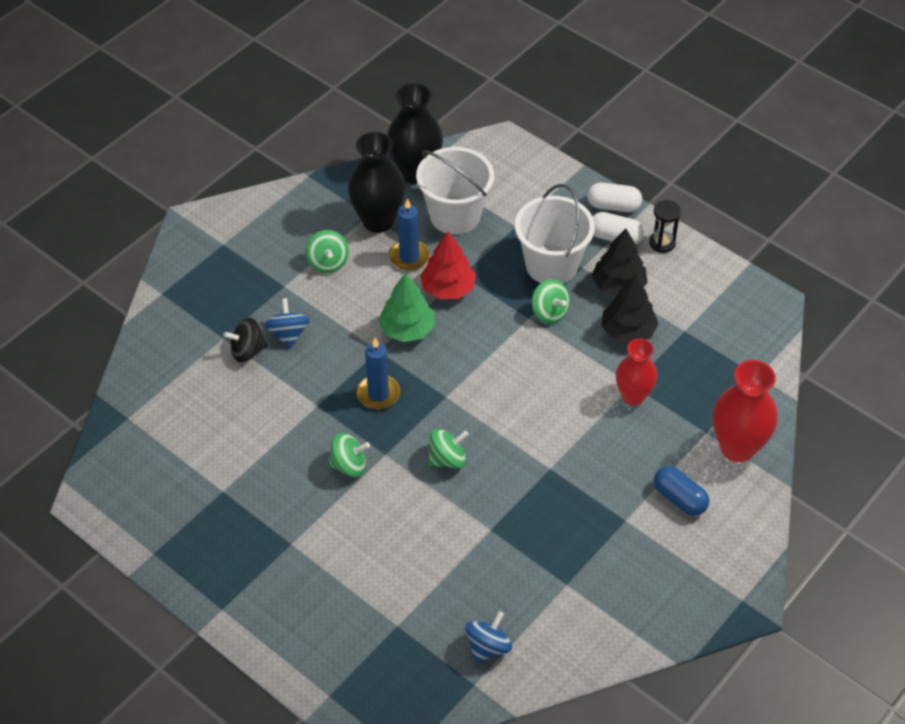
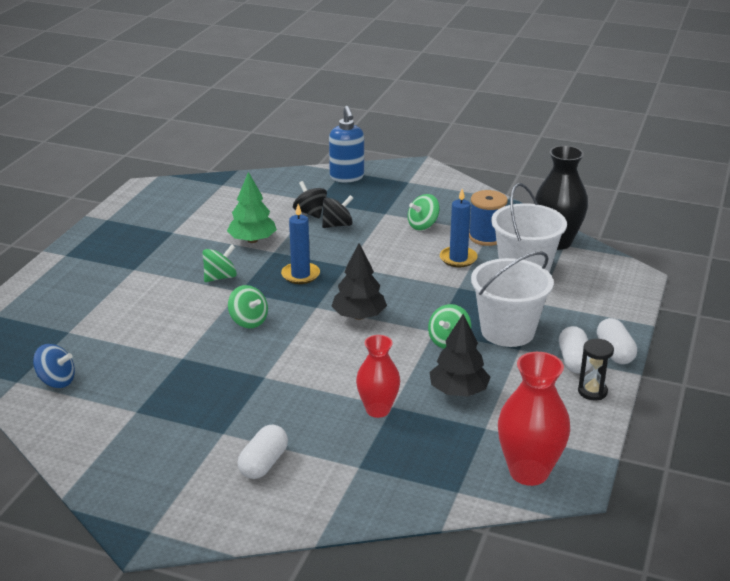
camera: 70 degrees right, 20 degrees down
(180, 295) = (347, 177): none -> blue soap dispenser
(288, 334) = (337, 225): blue spinning top -> black spinning top
(349, 465) = (220, 277): green spinning top -> green spinning top turned 105 degrees counterclockwise
(378, 221) = (486, 237): black vase -> blue spool
(407, 329) = (377, 274): green tree -> green tree (252, 240)
(448, 288) = (437, 284): red tree -> none
(618, 285) = (513, 374): black tree -> black tree (359, 316)
(679, 498) = (263, 463): blue capsule -> white capsule
(737, 447) = (350, 493): red vase -> red vase (528, 472)

